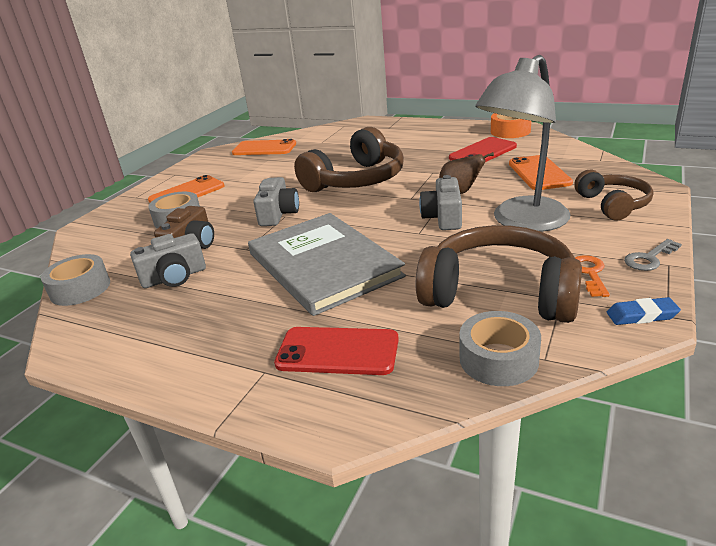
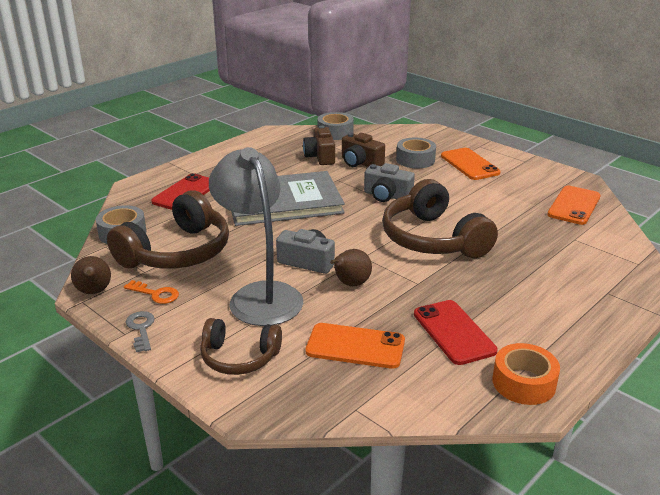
camera: 105 degrees right, 0 degrees up
(174, 277) = (320, 156): grey camera -> brown camera
(641, 315) = (94, 292): blue eraser -> brown pear

